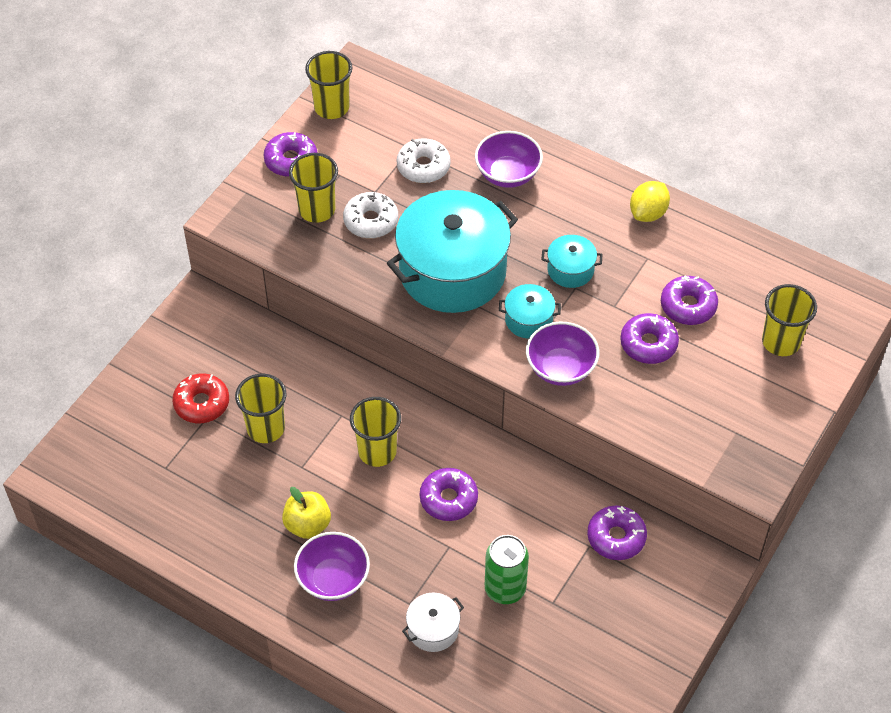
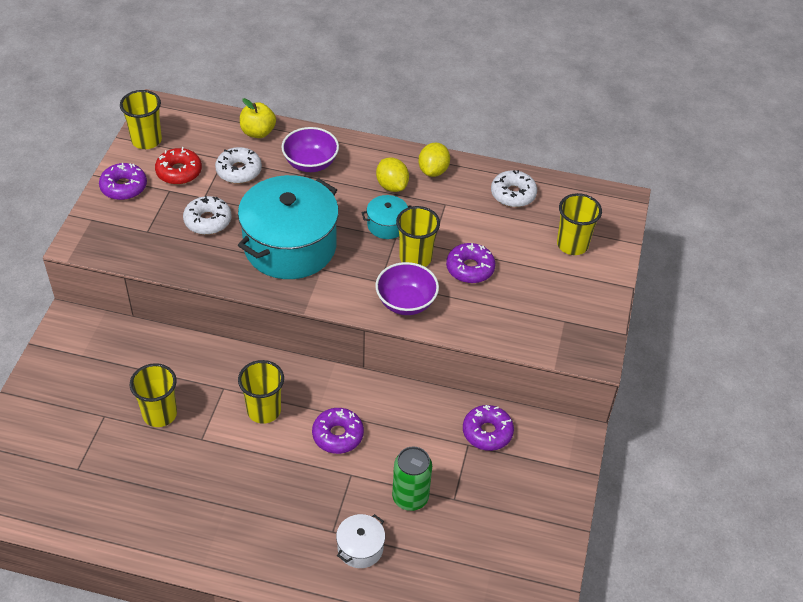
camera: 20 degrees left, 5 degrees down
(201, 403) = (95, 406): red donut -> red donut (179, 172)
(307, 525) = (221, 486): yellow apple -> yellow apple (258, 132)
(317, 210) = (158, 221): yellow cup -> yellow cup (415, 258)
(333, 579) = (259, 528): purple bowl -> none
(528, 320) = (366, 270): turquoise pot -> none
(593, 222) = (392, 186): none -> yellow lemon
(688, 306) = (490, 233): purple donut -> none
(733, 263) = (513, 194): none -> white donut

